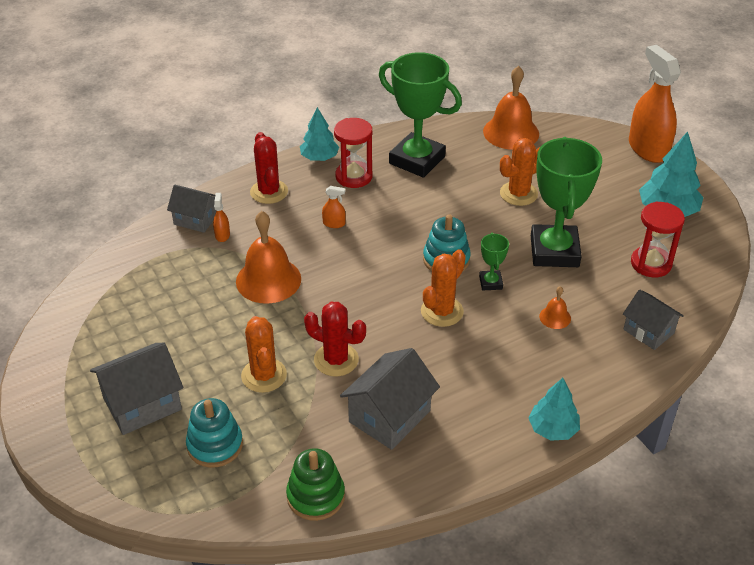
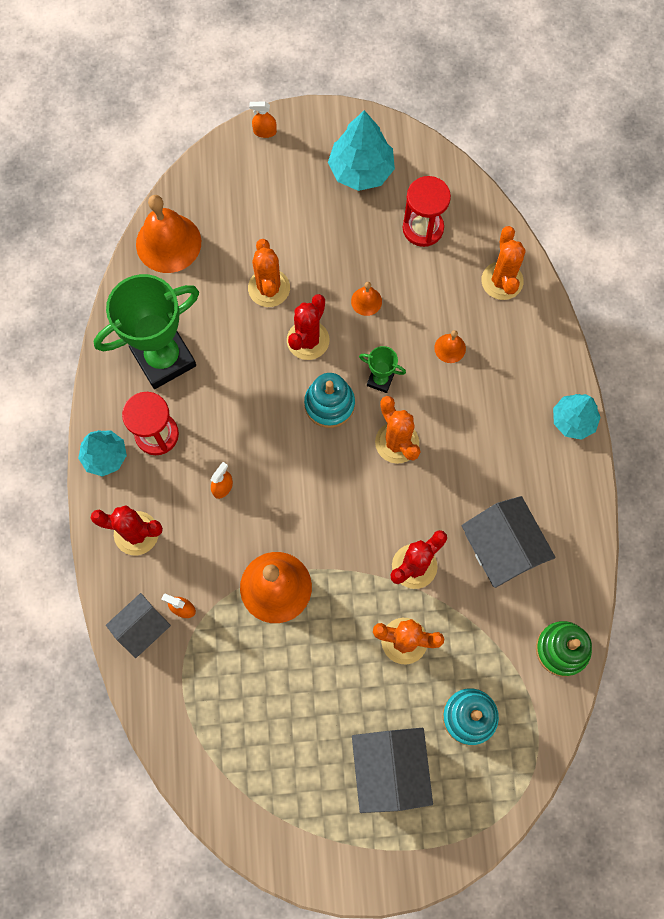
camera: 65 degrees left, 30 degrees up
(492, 229) = (308, 340): none -> red cactus
(554, 251) = (366, 301): green trophy -> orange bell
(648, 149) = (265, 132): orange spray bottle -> orange spray bottle, size x0.40
(648, 331) = (502, 281): grey house -> orange cactus

